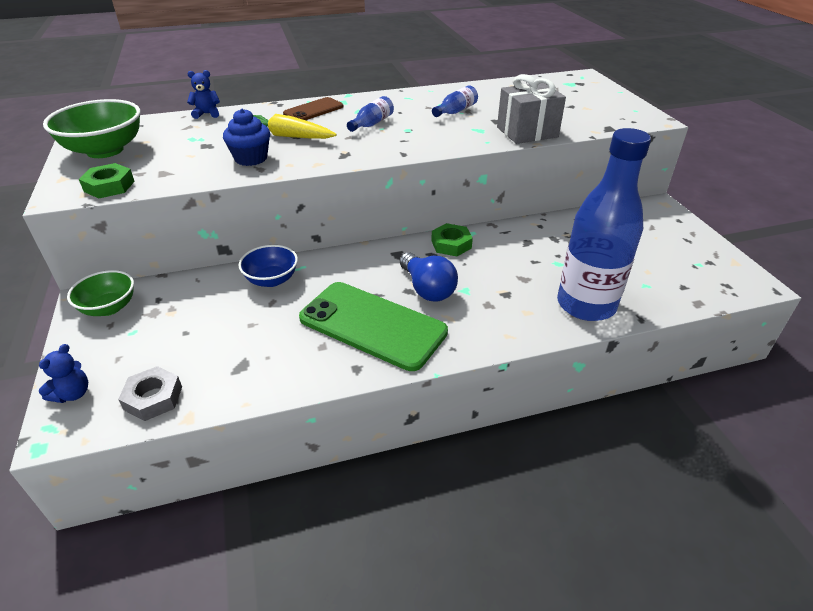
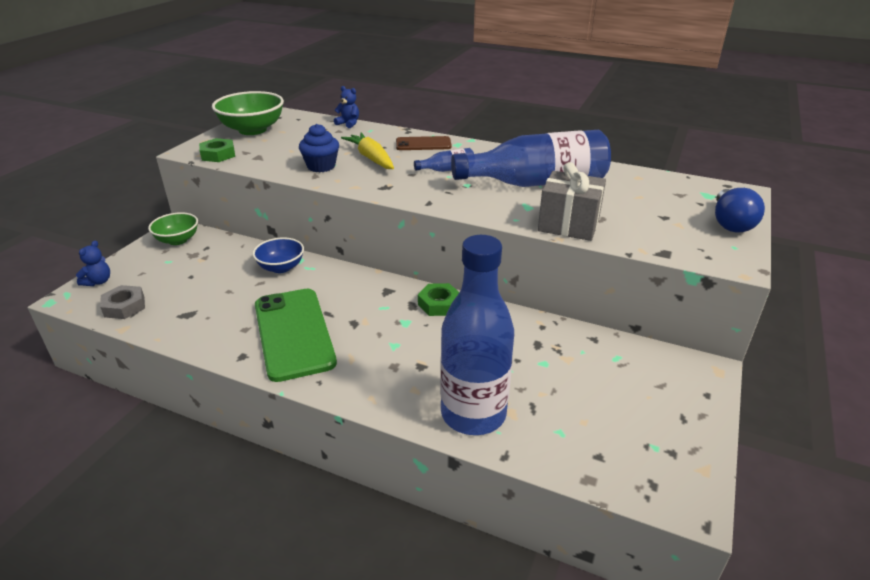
camera: 40 degrees right, 5 degrees down
(73, 394) = (98, 281): blue teddy bear -> blue teddy bear turned 45 degrees counterclockwise
(427, 289) = (368, 329): blue light bulb -> blue light bulb (730, 223)
(455, 111) = (536, 183): blue bottle -> blue bottle, size x2.43

